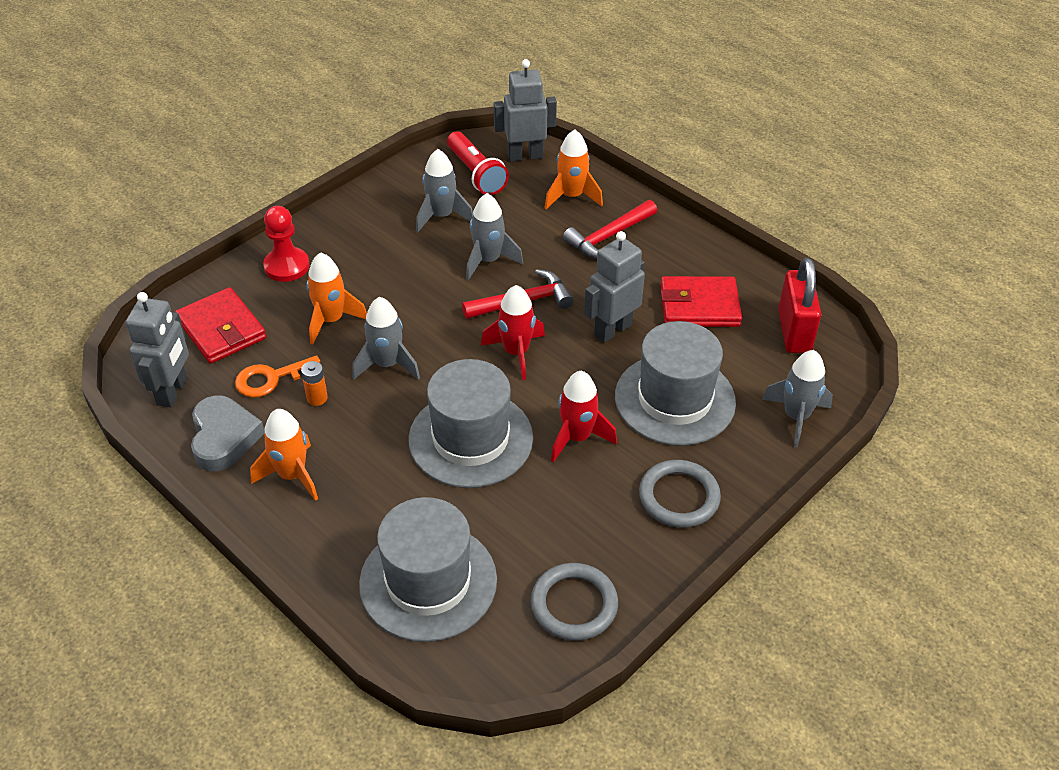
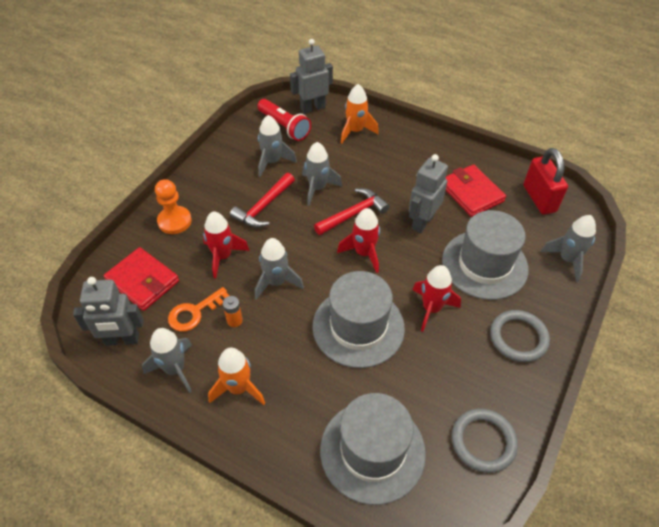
camera: 15 degrees left, 5 degrees up
(173, 391) = (122, 340): grey robot -> grey robot turned 90 degrees clockwise
(224, 437) = (175, 369): grey heart -> grey rocket
(287, 266) = (174, 221): red pawn -> orange pawn
(331, 320) = (223, 256): orange rocket -> red rocket
(608, 237) = (391, 155): red hammer -> red hammer (263, 207)
(699, 306) = (471, 193): red wallet -> red wallet turned 75 degrees clockwise

